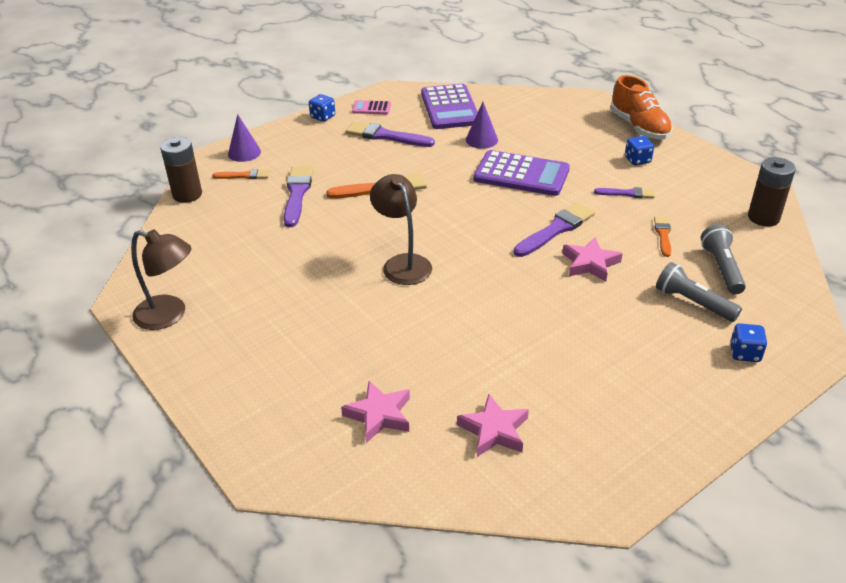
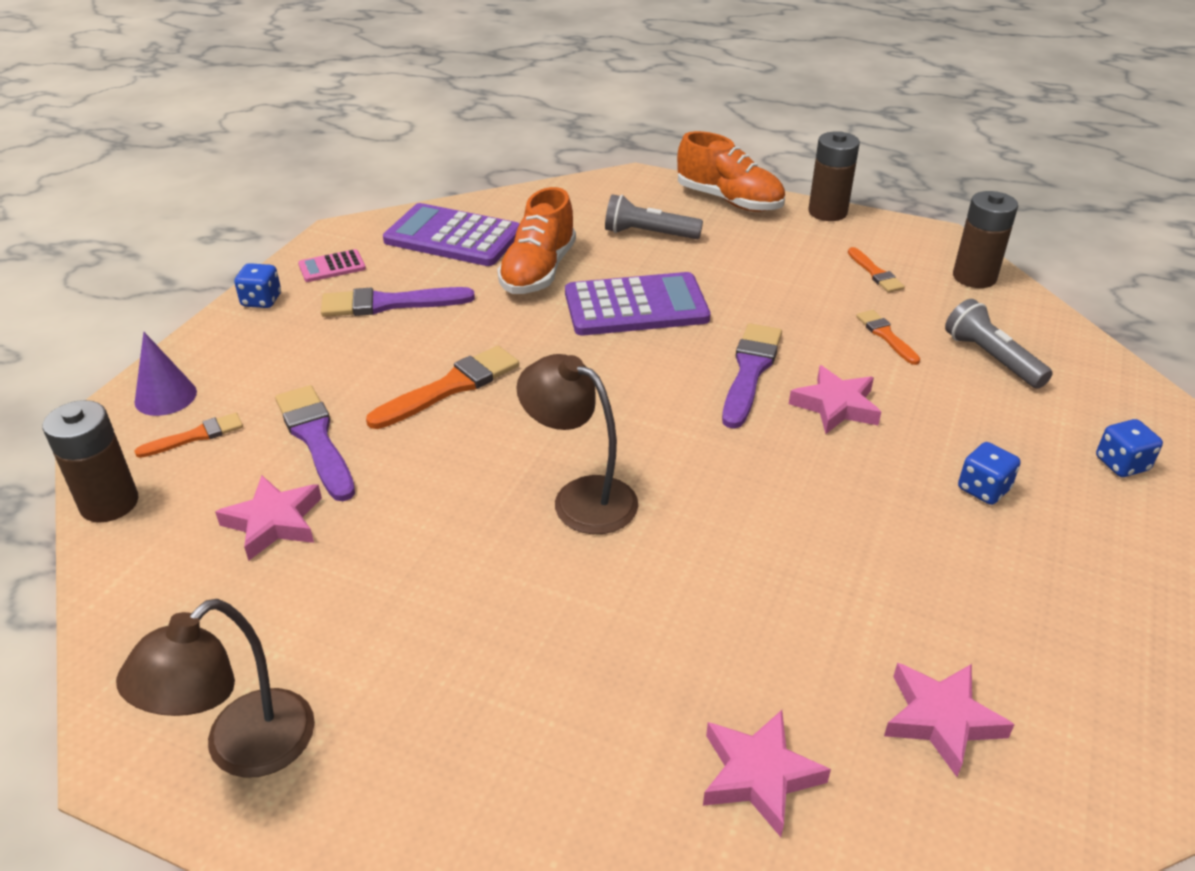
camera: 30 degrees left, 0 degrees up
(169, 315) = (243, 750): brown lamp -> brown lamp turned 135 degrees clockwise
(250, 226) = (274, 522): none -> pink star
(450, 108) = (453, 237): purple calculator -> purple calculator turned 150 degrees clockwise
(481, 140) = (538, 271): purple cone -> orange shoe
(627, 193) = (794, 293): purple brush -> none
(637, 160) = (766, 244): blue dice -> blue dice (983, 489)
(693, 303) = (1003, 417): grey flashlight -> grey flashlight (648, 234)
(695, 196) = (875, 273): none -> orange brush
(700, 150) = (827, 212): none -> brown battery

